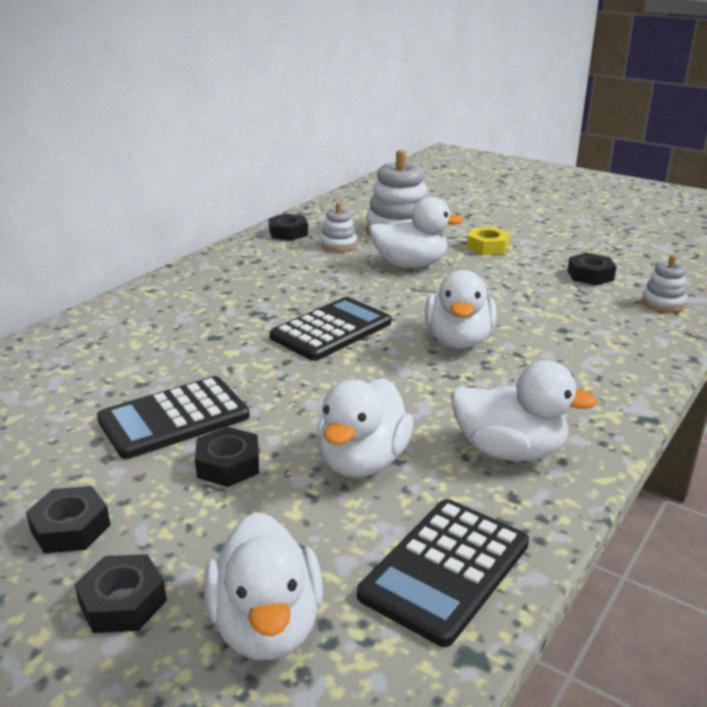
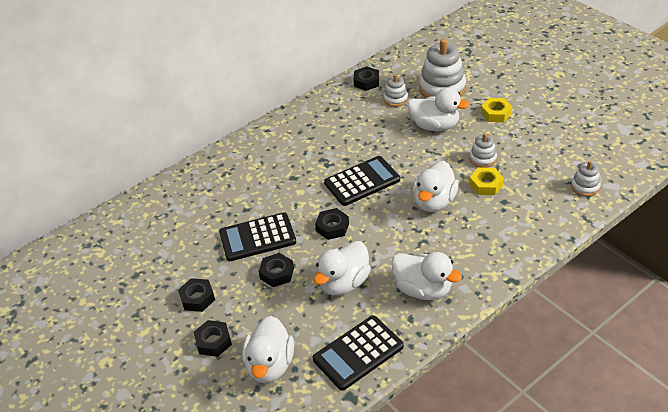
camera: 20 degrees right, 15 degrees up
(500, 289) = (483, 159): none -> white stacking toy
(524, 315) = (486, 185): none -> yellow nut
(590, 275) = (552, 152): black nut -> black nut (332, 227)

